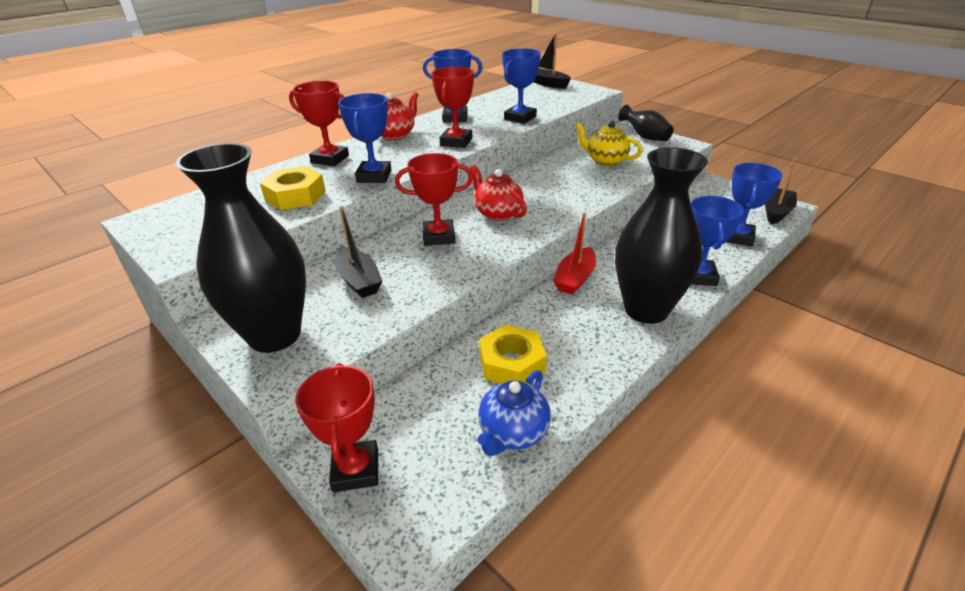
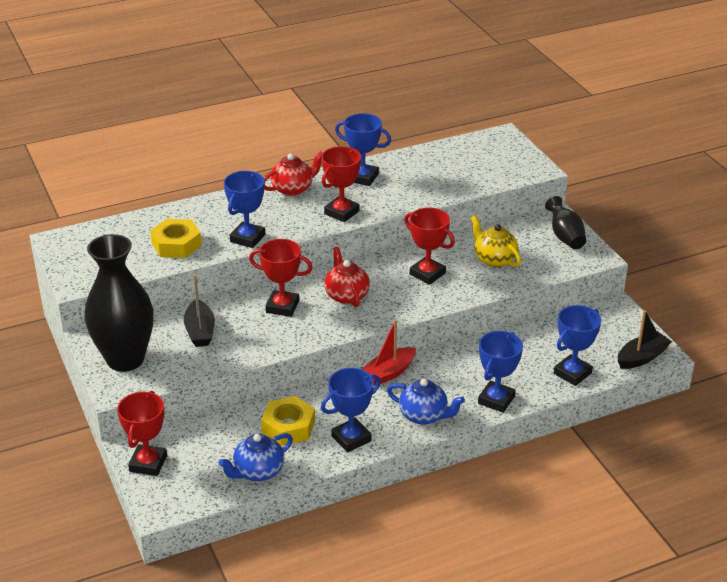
camera: 20 degrees right, 0 degrees up
(330, 159) = (221, 207): red trophy -> red trophy (427, 274)
(520, 118) = (424, 193): blue trophy -> blue trophy (351, 438)
(548, 84) = (497, 144): black boat -> none
(646, 310) = (424, 416): black vase -> blue teapot

